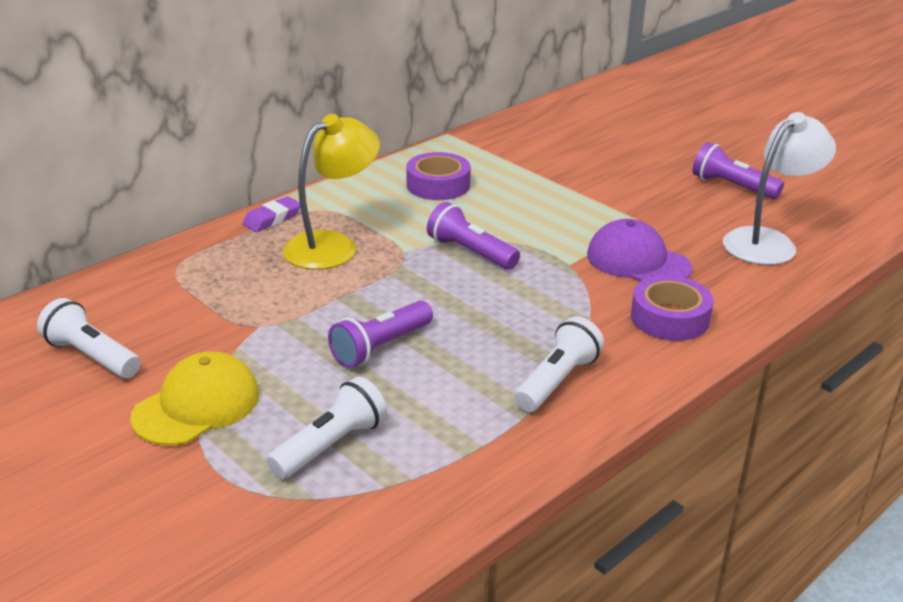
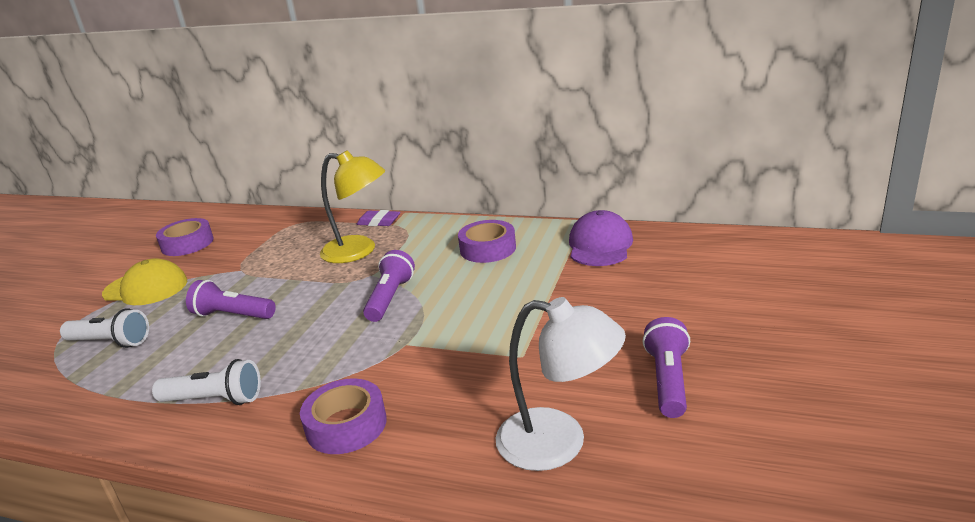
camera: 65 degrees right, 5 degrees down
(91, 356) = (187, 244): white flashlight -> purple tape
(638, 261) = (441, 375): purple cap -> purple cap (600, 245)

